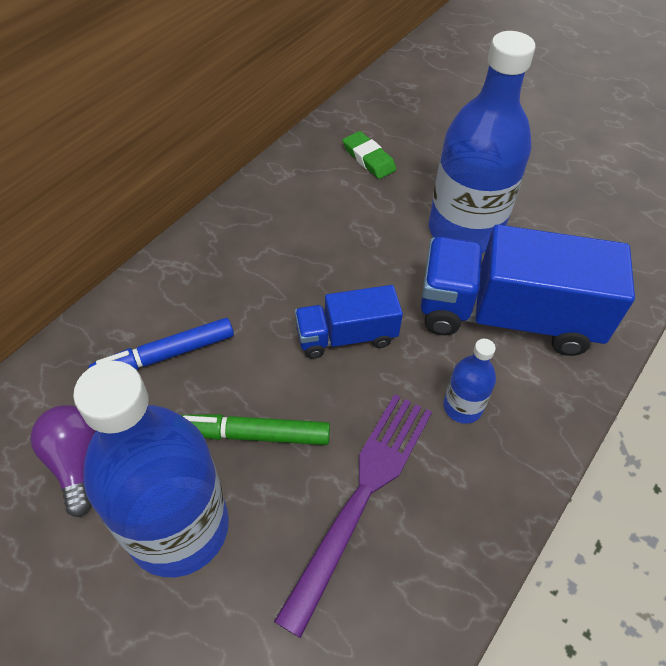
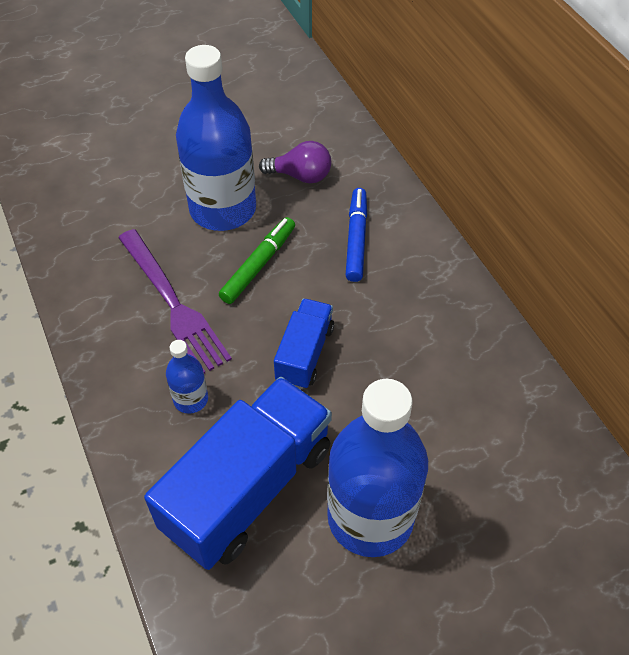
camera: 120 degrees right, 0 degrees up
(369, 158) = (524, 483): green eraser -> none

